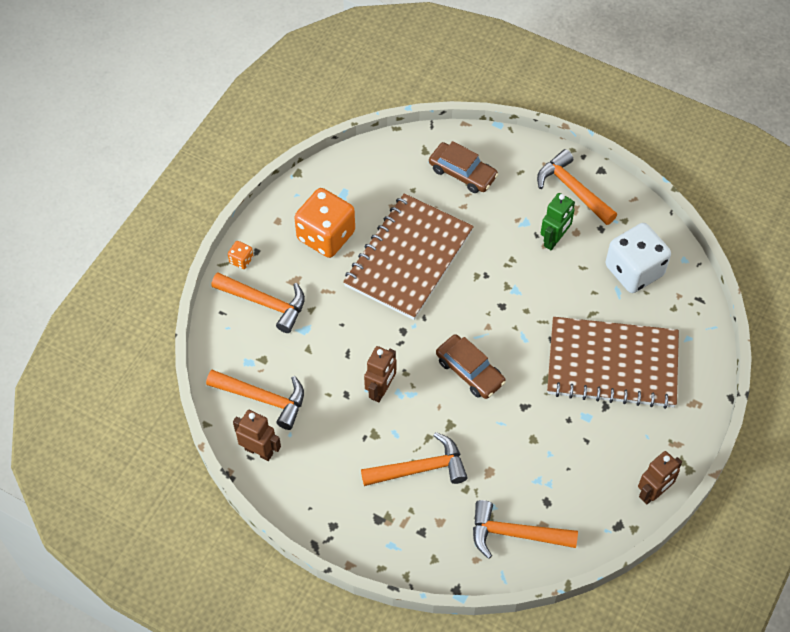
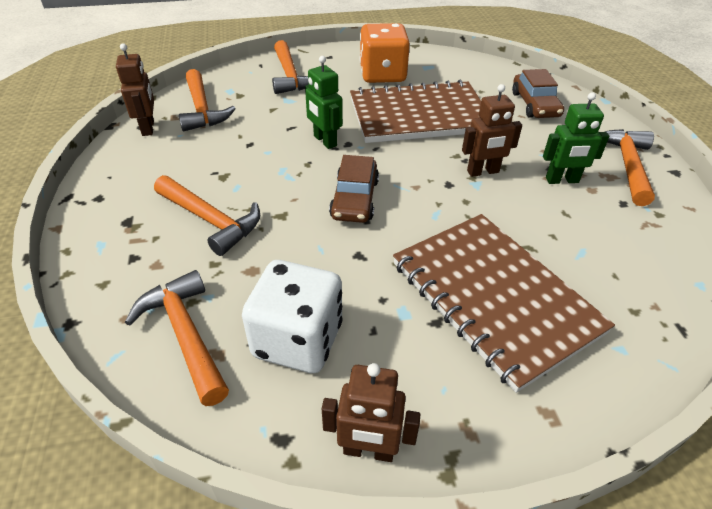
camera: 50 degrees right, 15 degrees down
(241, 260) = (314, 54): orange dice -> none
(381, 390) = (274, 159): brown robot -> brown robot (483, 172)
(386, 343) = (324, 141): none -> green robot
(634, 270) = (622, 251): white dice -> white dice (298, 340)

